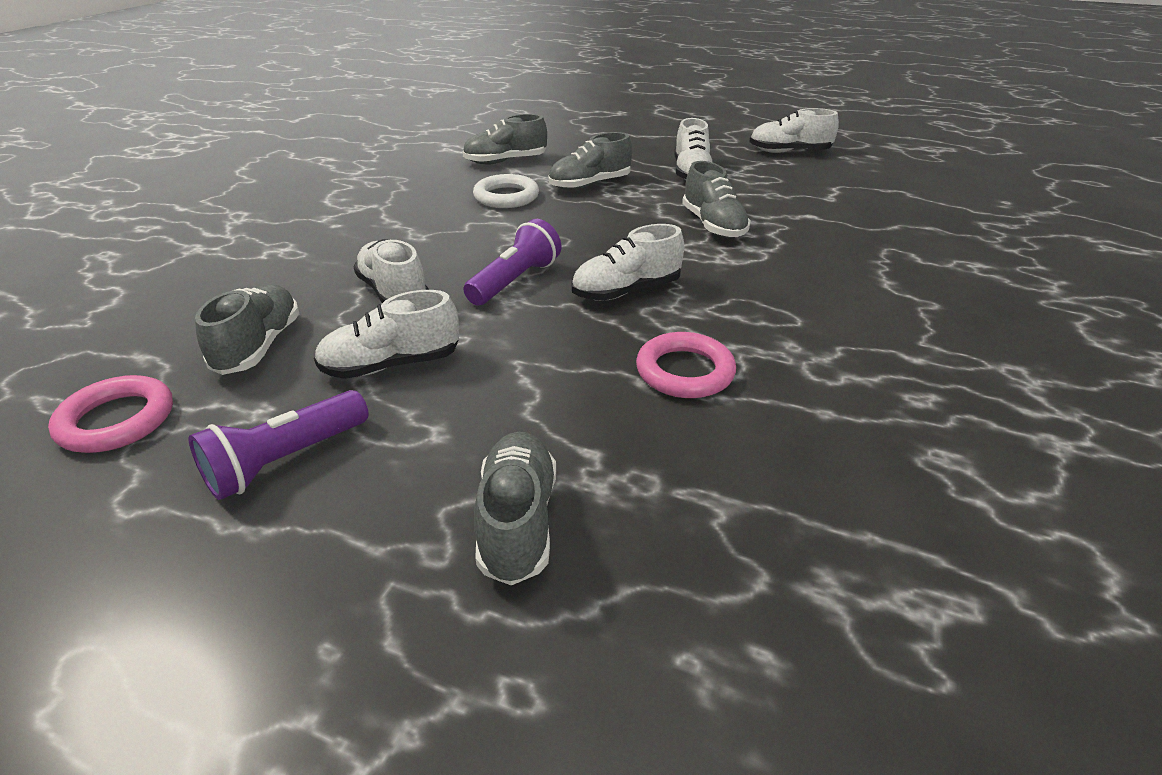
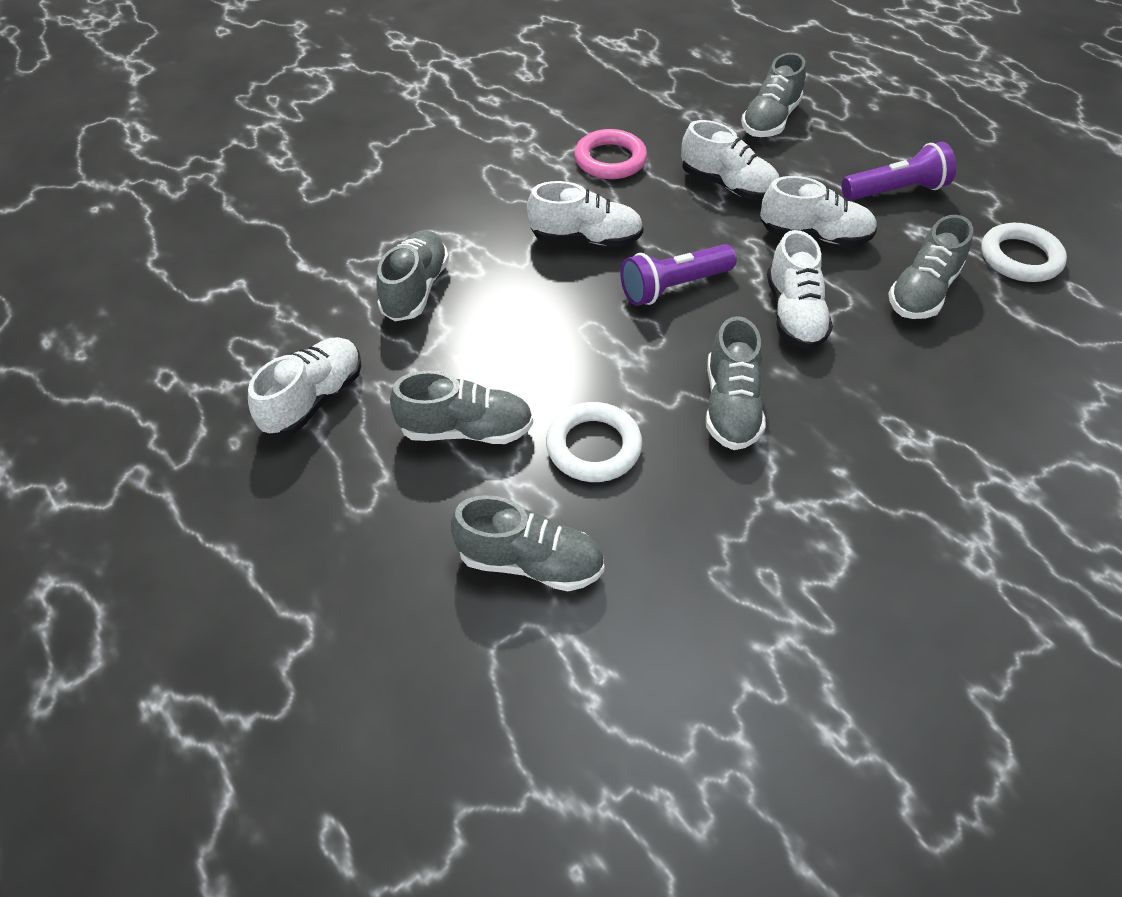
camera: 150 degrees left, 15 degrees up
(117, 420) = (1020, 258): pink ring -> white ring
(425, 232) = (730, 406): none -> grey shoe
(789, 152) = (121, 397): white shoe -> white shoe (728, 185)

